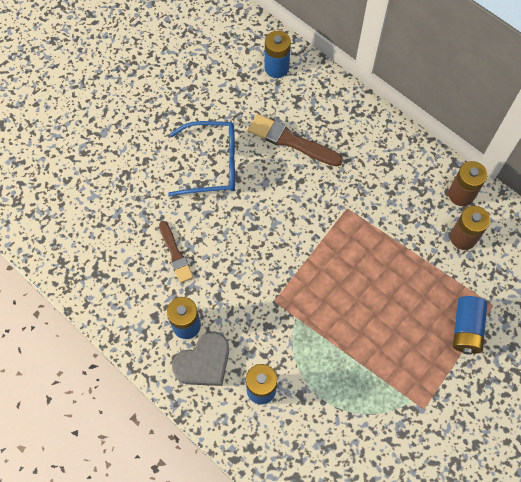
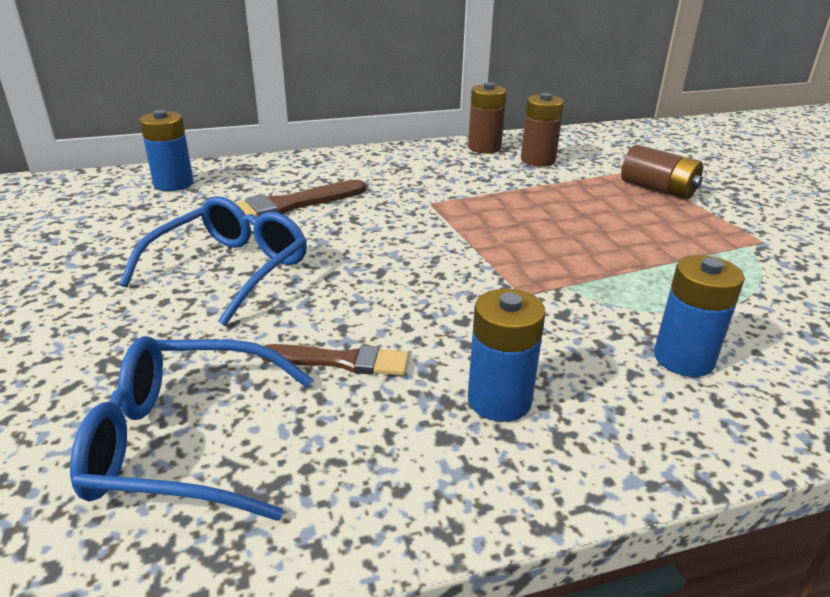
camera: 60 degrees left, 35 degrees down
(103, 234) = (184, 442): none -> blue glasses
(204, 362) = (594, 406): grey heart -> none
(466, 329) = (657, 189): blue battery -> brown battery

